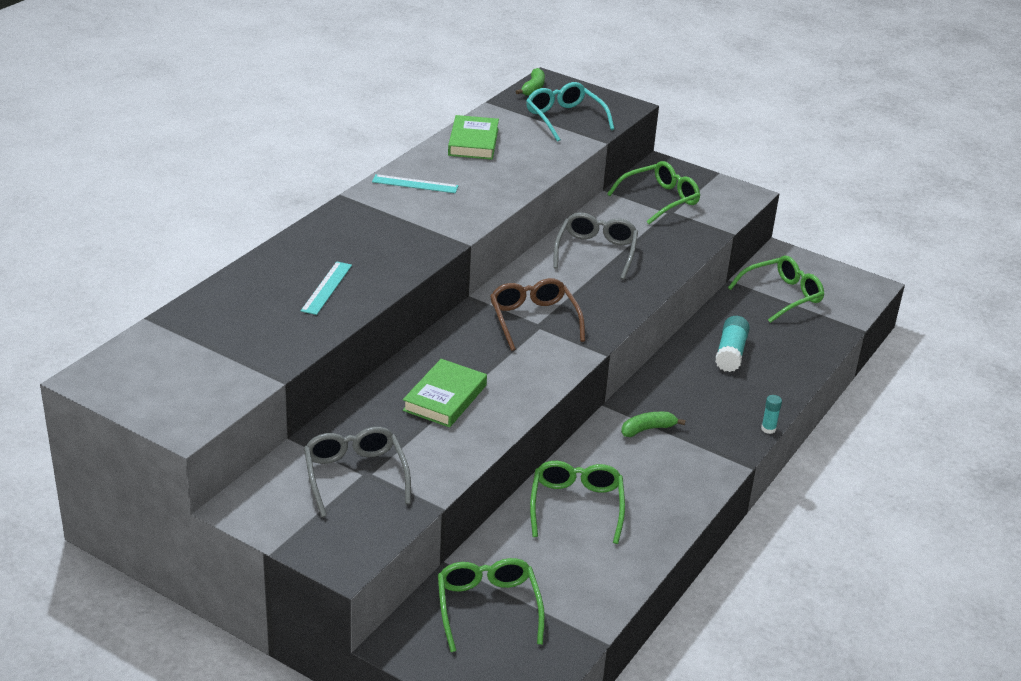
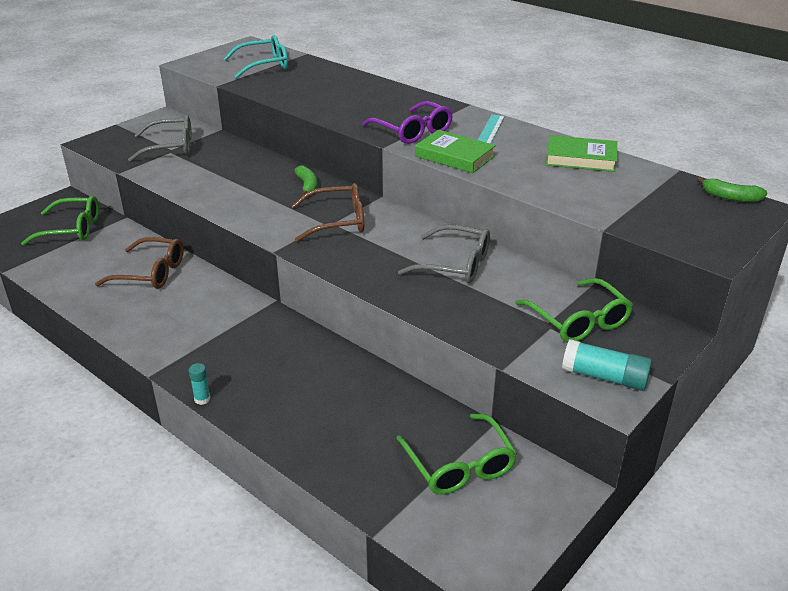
camera: 100 degrees right, 0 degrees up
(326, 288) = (328, 97): turquoise ruler -> none
(424, 228) = (412, 131): none -> purple glasses
(445, 398) = (241, 179): green book -> green book (454, 156)
(565, 119) = (656, 209): turquoise glasses -> turquoise glasses (263, 65)
(576, 506) = (150, 273): green glasses -> brown glasses
(648, 429) = (232, 320): green banana -> green banana (307, 186)
(731, 353) = (341, 395): turquoise glue stick -> turquoise glue stick (604, 377)

